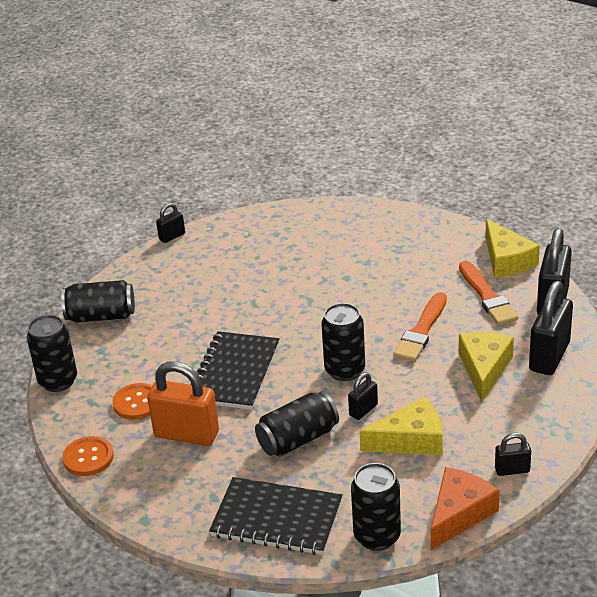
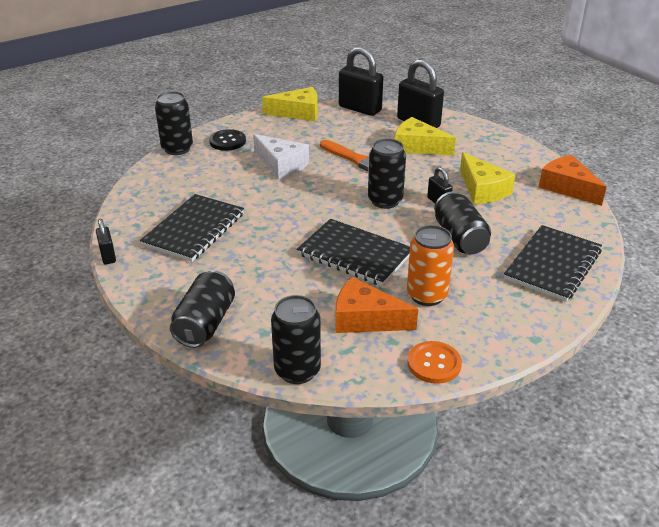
camera: 75 degrees left, 0 degrees up
(137, 403) = (365, 319): orange button -> orange cheese
(186, 434) = (427, 295): orange padlock -> orange can
(231, 267) = (194, 230): none -> black notebook
(377, 536) = (583, 224): black can -> black can (177, 149)
(378, 282) = (281, 165): none -> white cheese
(406, 234) = (227, 141): none -> black button
(411, 440) = (482, 189): yellow cheese -> yellow cheese turned 150 degrees clockwise
(487, 296) = (335, 128): orange brush -> none
(512, 470) = (529, 160): black padlock -> none

